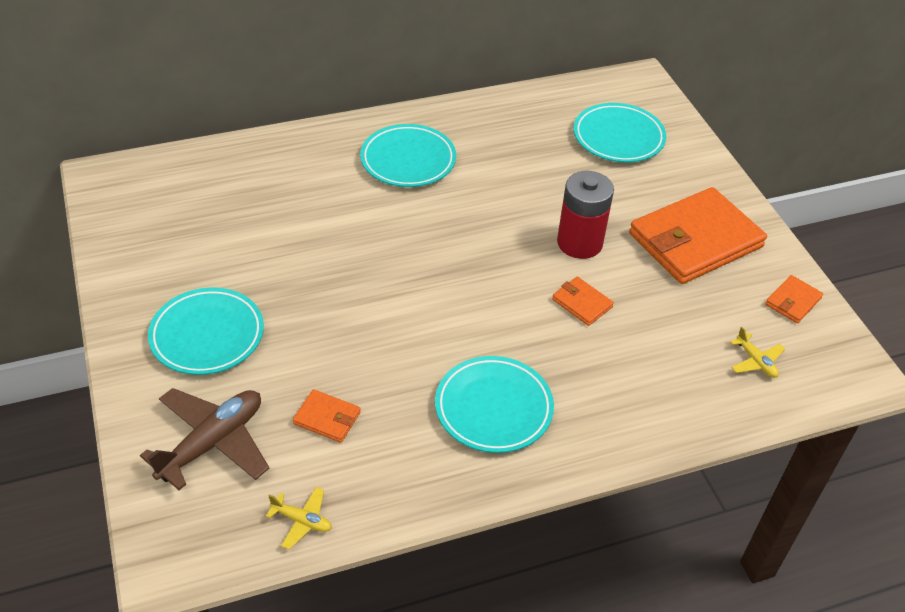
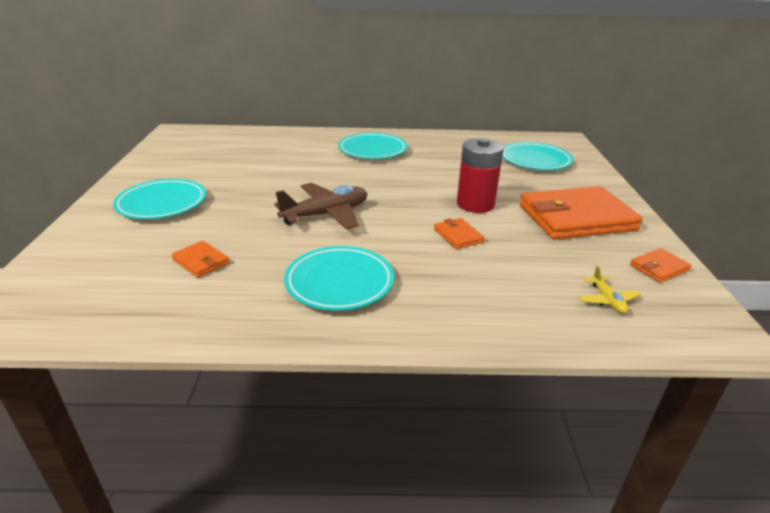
camera: 20 degrees right, 15 degrees down
(212, 443) = (104, 258): brown plane -> brown plane (326, 214)
(302, 521) = (118, 320): yellow plane -> none

